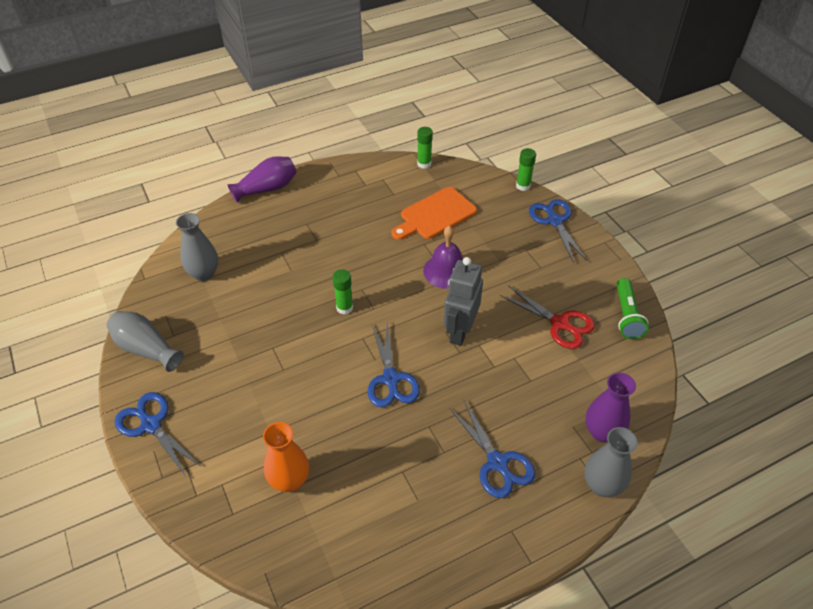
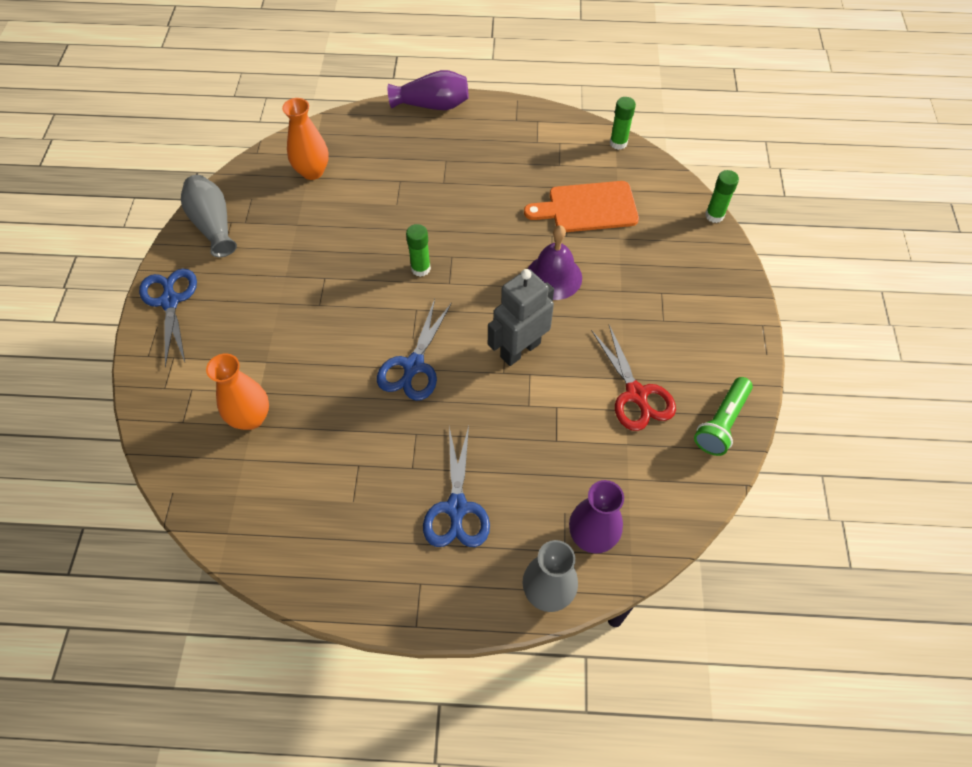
camera: 30 degrees right, 10 degrees up
(204, 274) = (312, 171): grey vase -> orange vase
(555, 221) = (721, 273): blue scissors -> none

